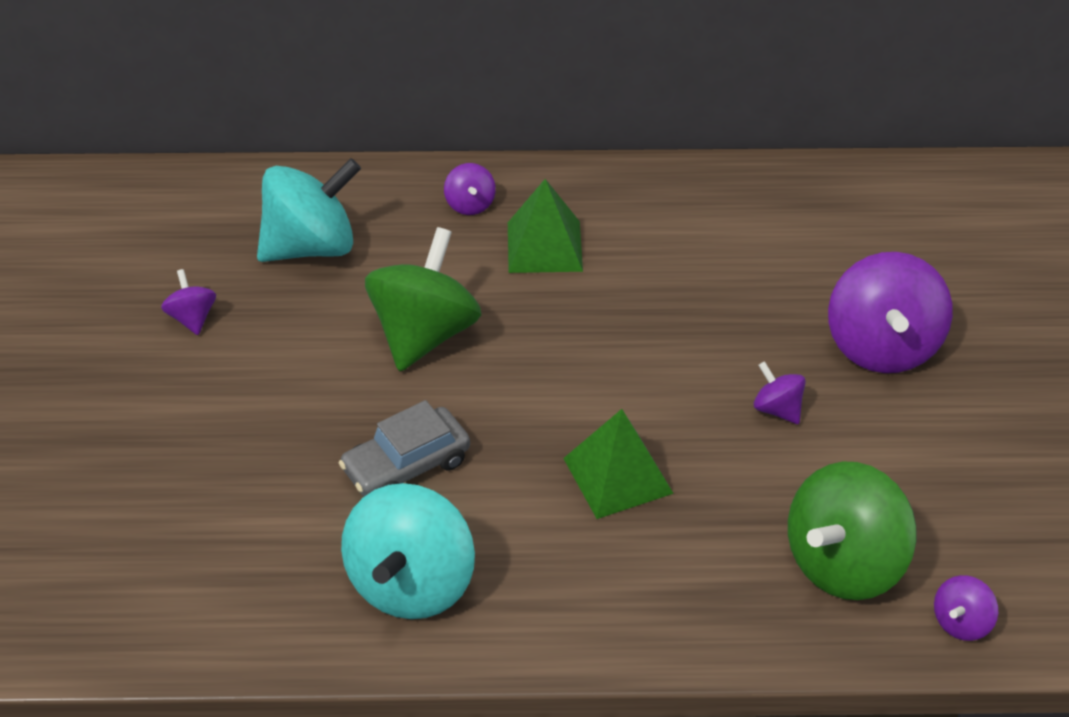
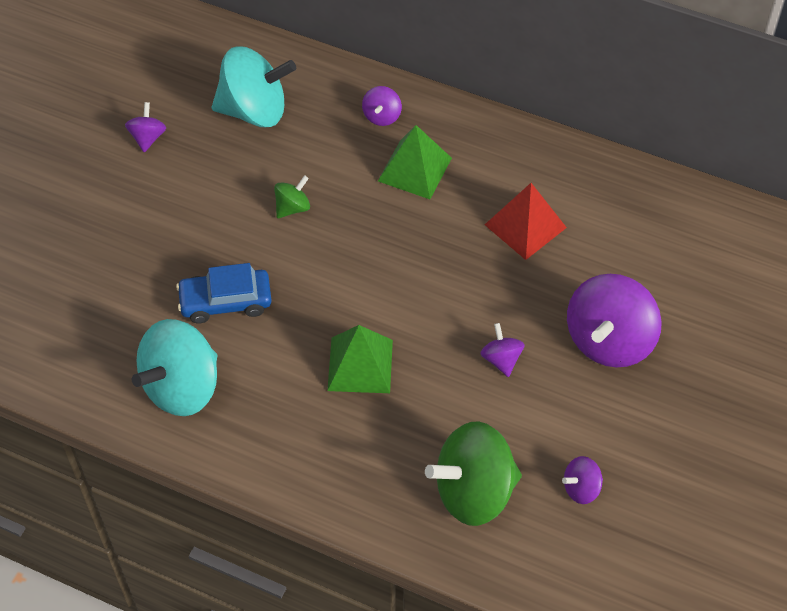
camera: 25 degrees right, 10 degrees up
(406, 465) = (225, 302): grey car -> blue car
(424, 334) = (292, 207): green spinning top -> green spinning top, size x0.47
(709, 262) = (525, 226): none -> red pyramid
(961, 622) = (527, 567): purple spinning top -> purple spinning top (581, 488)

